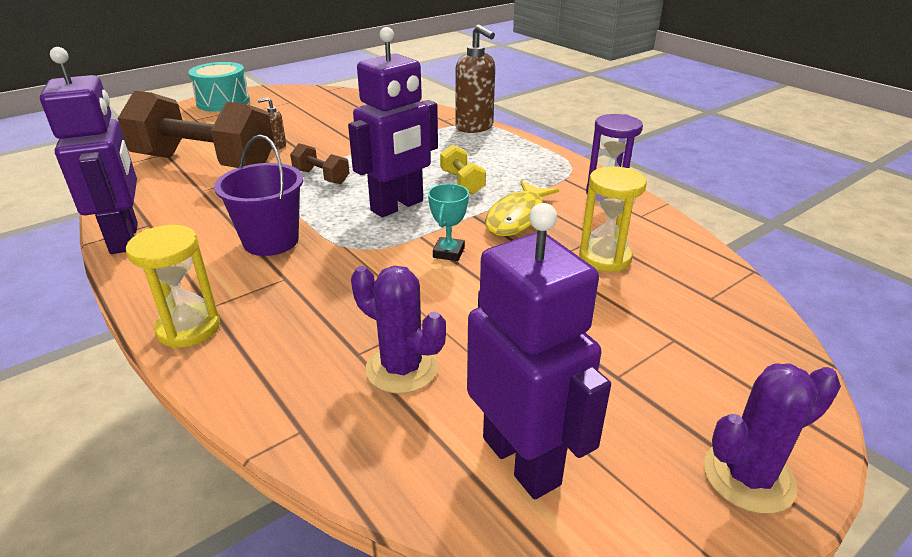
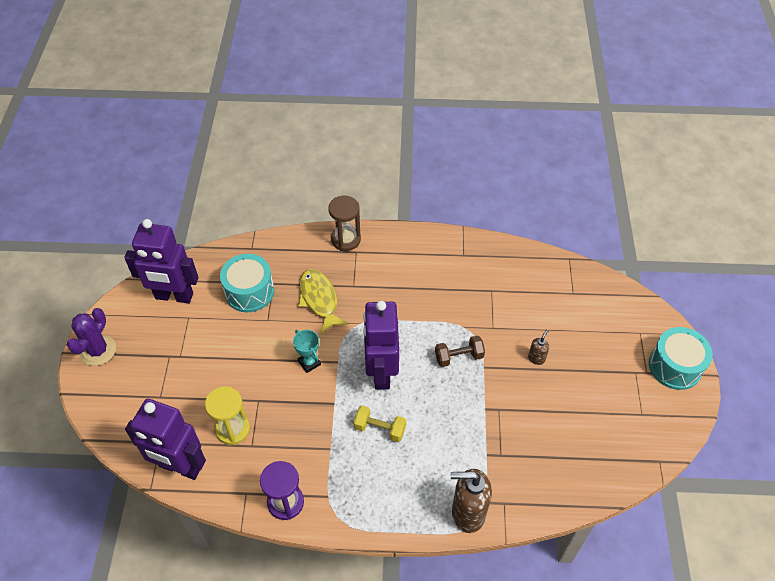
camera: 130 degrees right, 20 degrees up
(125, 238) = (454, 242): purple robot -> purple robot (180, 467)
(189, 328) = (346, 240): yellow hourglass -> brown hourglass
(205, 163) = (536, 307): brown dumbbell -> none
(271, 241) = (395, 296): purple bucket -> none
(402, 368) = (249, 292): purple cactus -> turquoise drum
(518, 217) = (309, 423): yellow fish -> yellow fish (319, 299)

